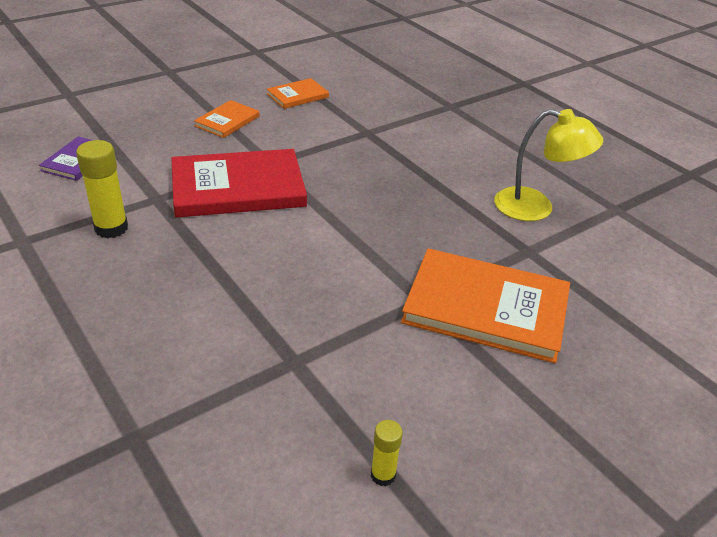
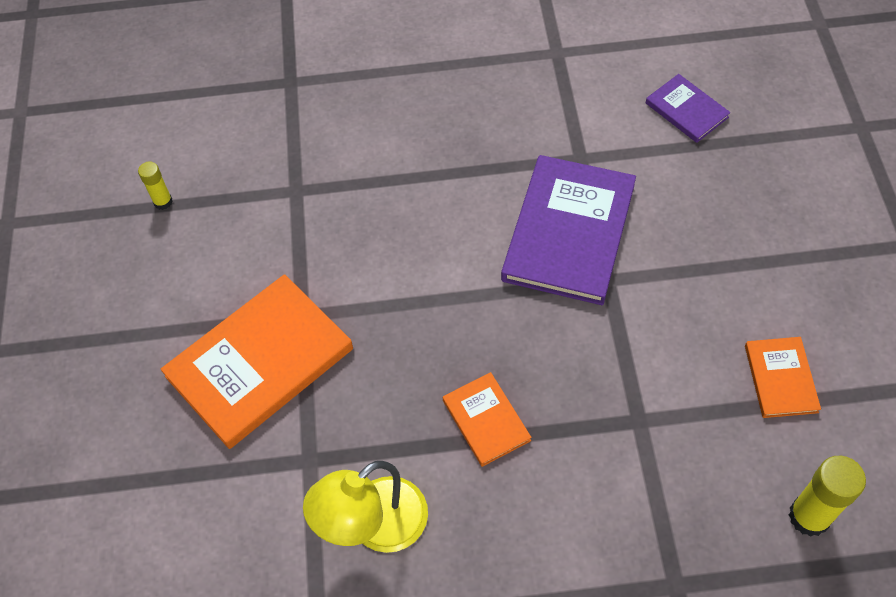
camera: 125 degrees right, 20 degrees up
(111, 228) = (545, 114): yellow glue stick -> yellow glue stick (809, 516)
(227, 121) = (730, 269): orange book -> orange book (486, 420)
(238, 187) = (569, 232): red book -> purple book

